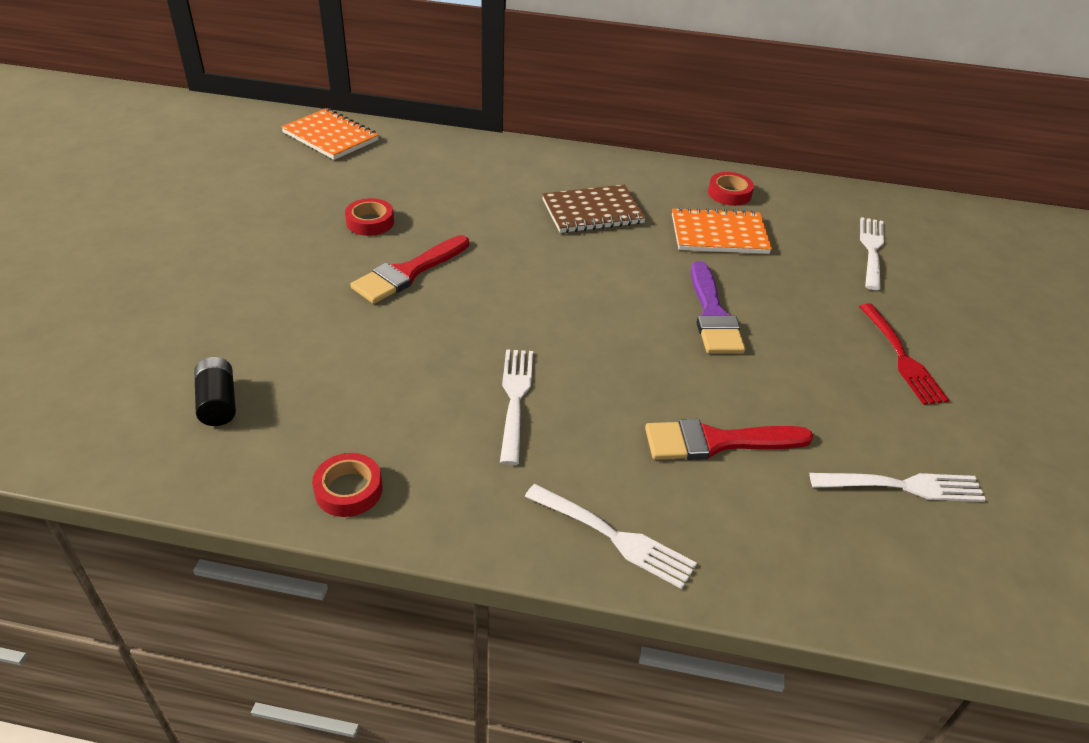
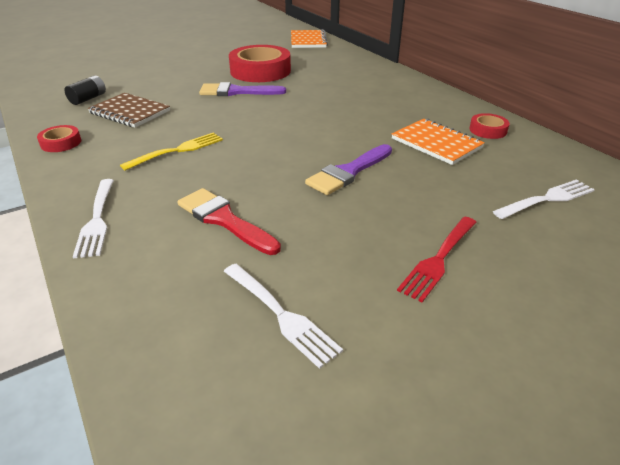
camera: 50 degrees right, 5 degrees down
(370, 222) = (260, 71): red tape -> red tape, size x2.13
(408, 273) = (237, 92): red brush -> purple brush
(515, 400) = (177, 151): white fork -> yellow fork
(592, 212) = (376, 105): brown notebook -> brown notebook (130, 112)

